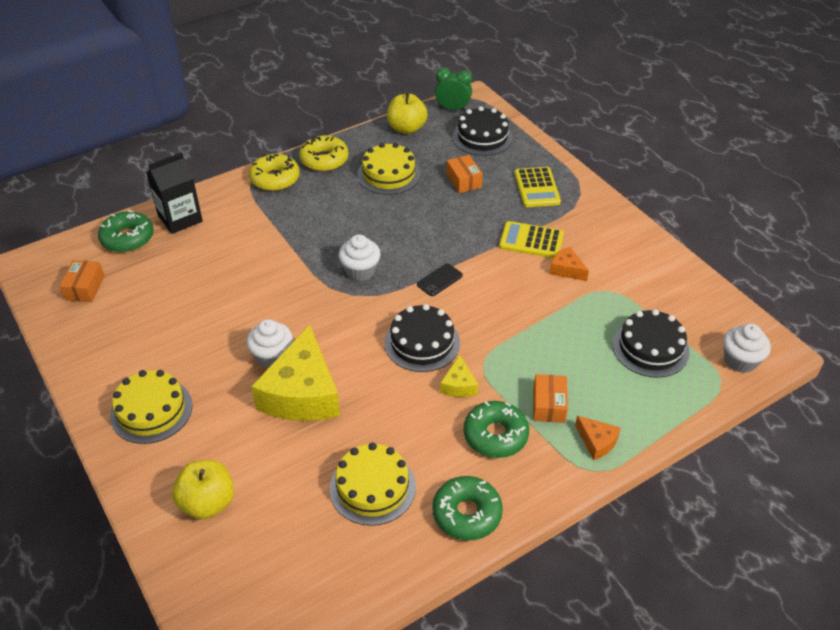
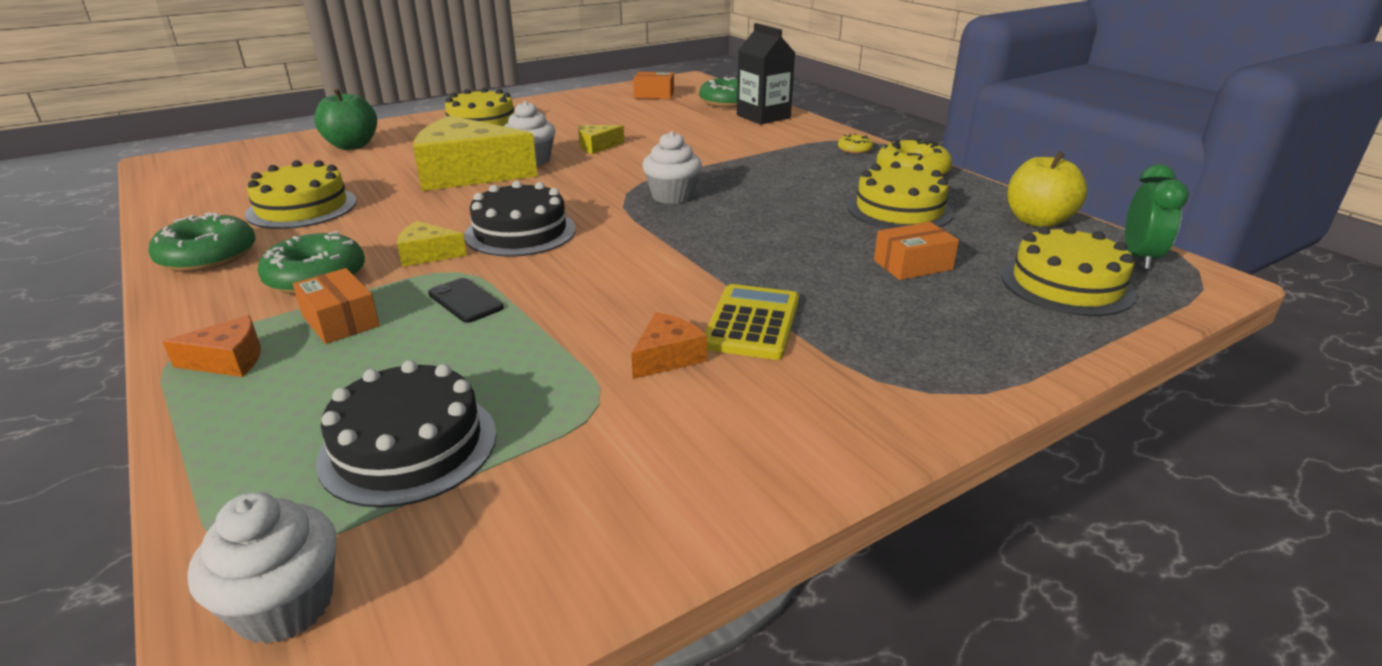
camera: 90 degrees right, 15 degrees down
(207, 503) = (352, 146): yellow apple -> green apple
(243, 318) = (597, 146): none -> yellow cheese
(275, 179) = (854, 149): yellow donut -> yellow donut, size x0.51
(439, 280) = (649, 244): black phone -> black phone (465, 301)
(482, 137) = (1066, 284): black cake -> yellow cake
(537, 188) = (925, 336): yellow calculator -> none
(549, 405) = (340, 321): orange box -> orange box turned 45 degrees clockwise
(597, 442) = (229, 360): orange cheese -> orange cheese turned 150 degrees counterclockwise

